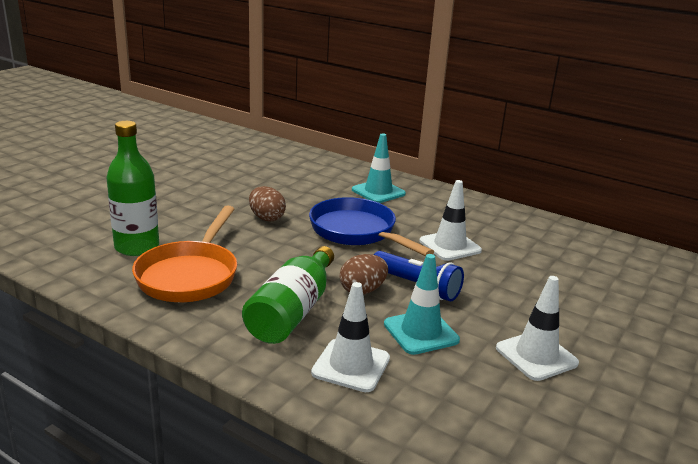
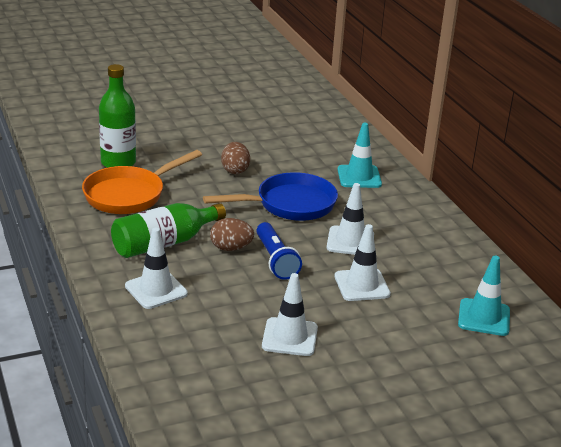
camera: 35 degrees right, 5 degrees up
(357, 232) = (290, 204): blue pan -> blue pan turned 75 degrees clockwise
(421, 332) = (231, 290): turquoise traffic cone -> turquoise traffic cone (484, 317)
(515, 280) = (362, 285): none -> white traffic cone

